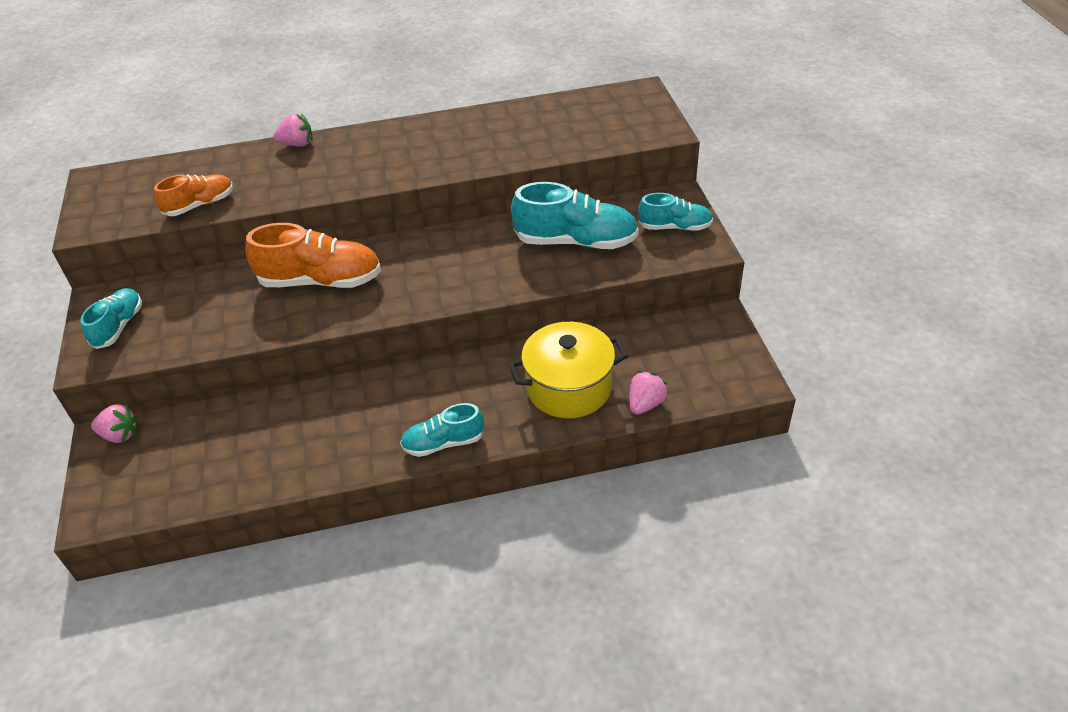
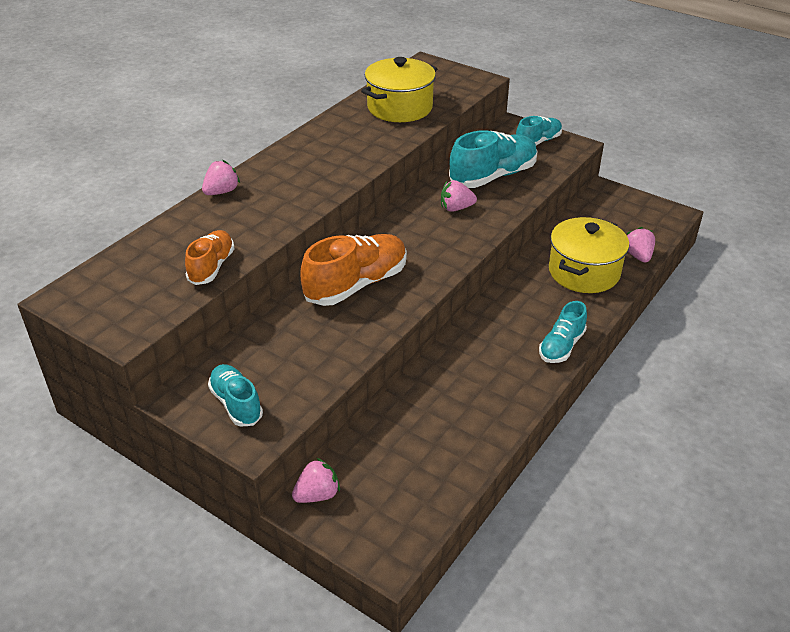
camera: 45 degrees left, 5 degrees down
(496, 256) = (456, 208): none -> pink strawberry
(544, 129) = (400, 108): none -> yellow pot

